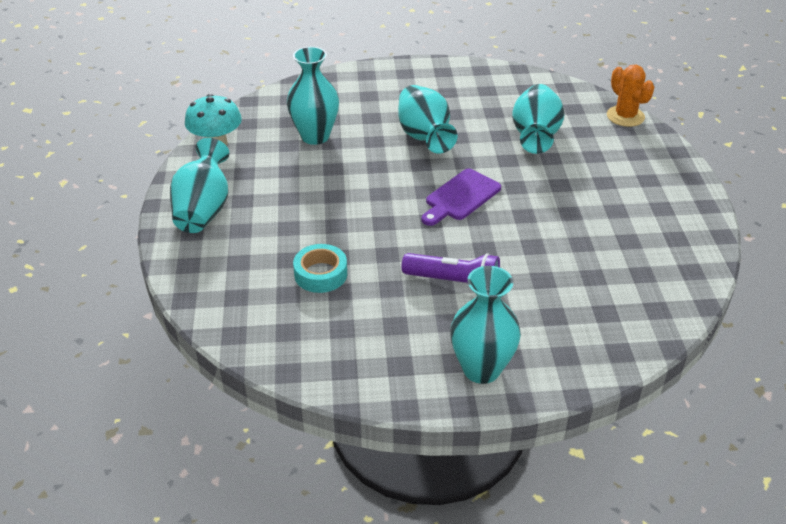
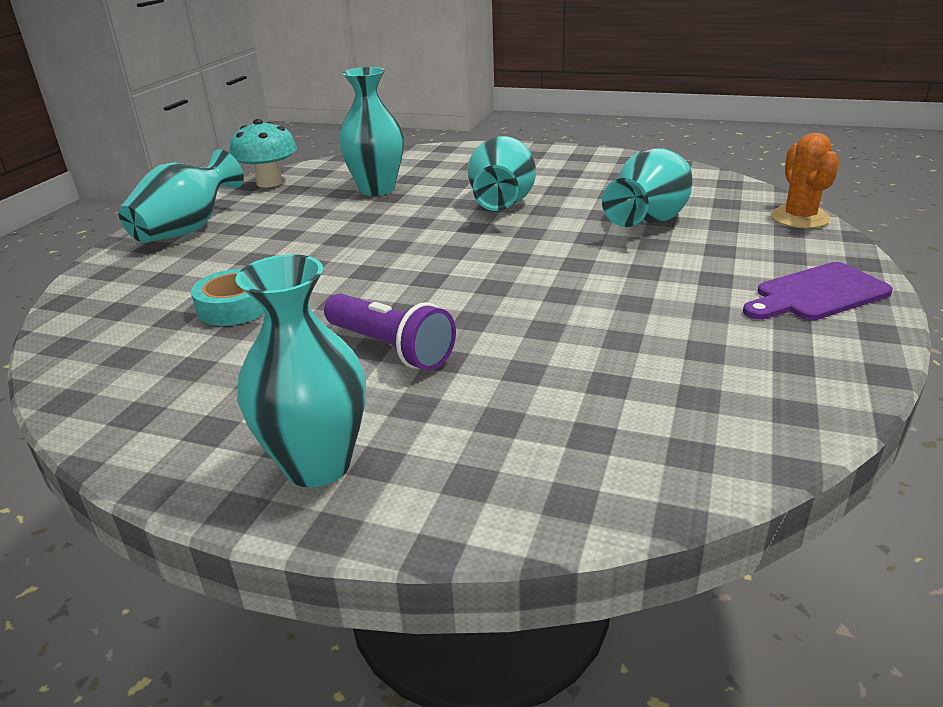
camera: 25 degrees right, 10 degrees down
(460, 197) = (491, 263): purple cutting board -> purple cutting board (817, 294)

